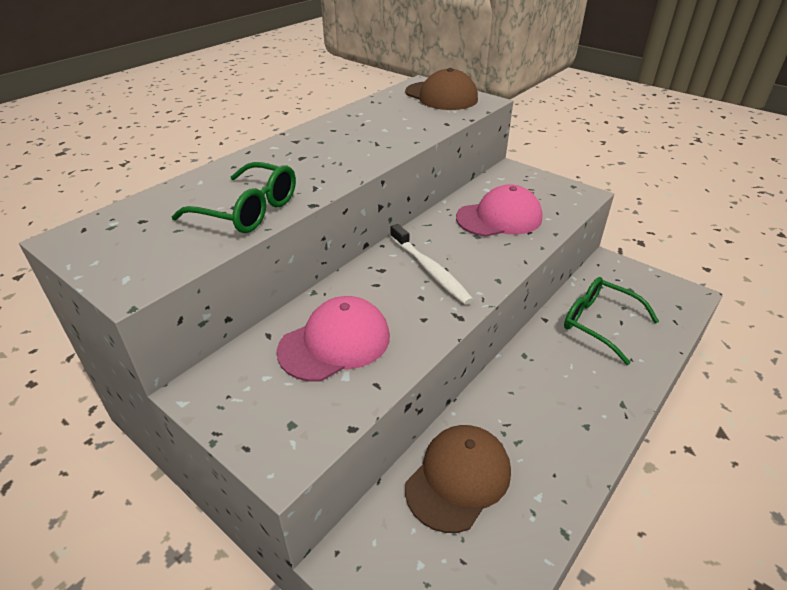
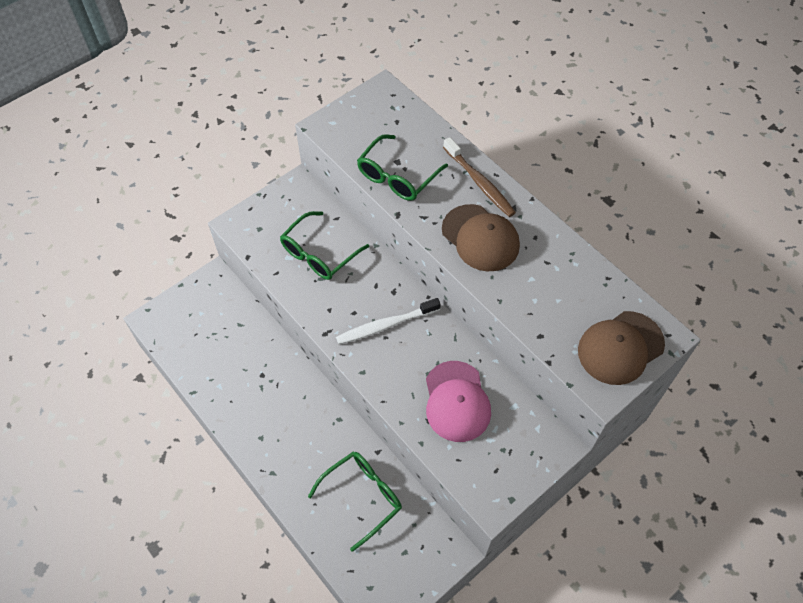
camera: 100 degrees right, 20 degrees up
(260, 159) = (479, 182): none -> brown toothbrush
(335, 343) = (319, 254): pink cap -> green glasses
(458, 478) = (245, 344): brown cap -> brown cap (480, 238)

